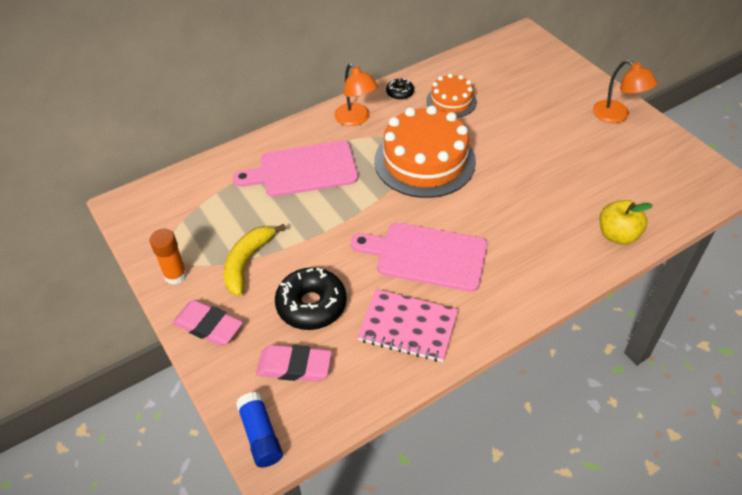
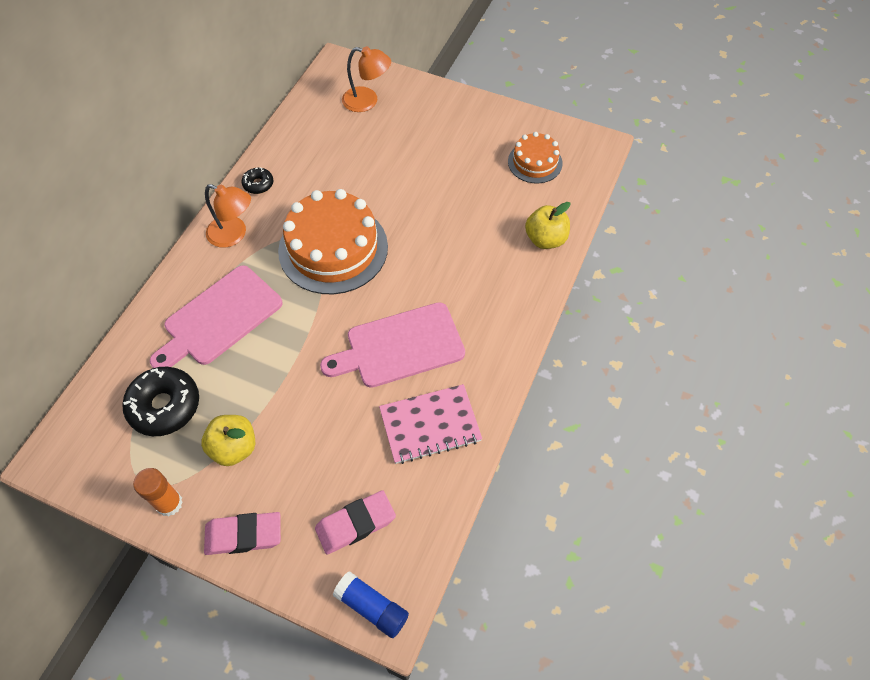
camera: 35 degrees left, 10 degrees up
(247, 262) = (234, 448): yellow banana -> yellow apple
(311, 305) = (329, 455): black donut -> black donut (165, 406)
(451, 101) = (315, 170): orange cake -> orange cake (535, 162)
(617, 116) = (474, 118): orange lamp -> orange lamp (367, 101)

